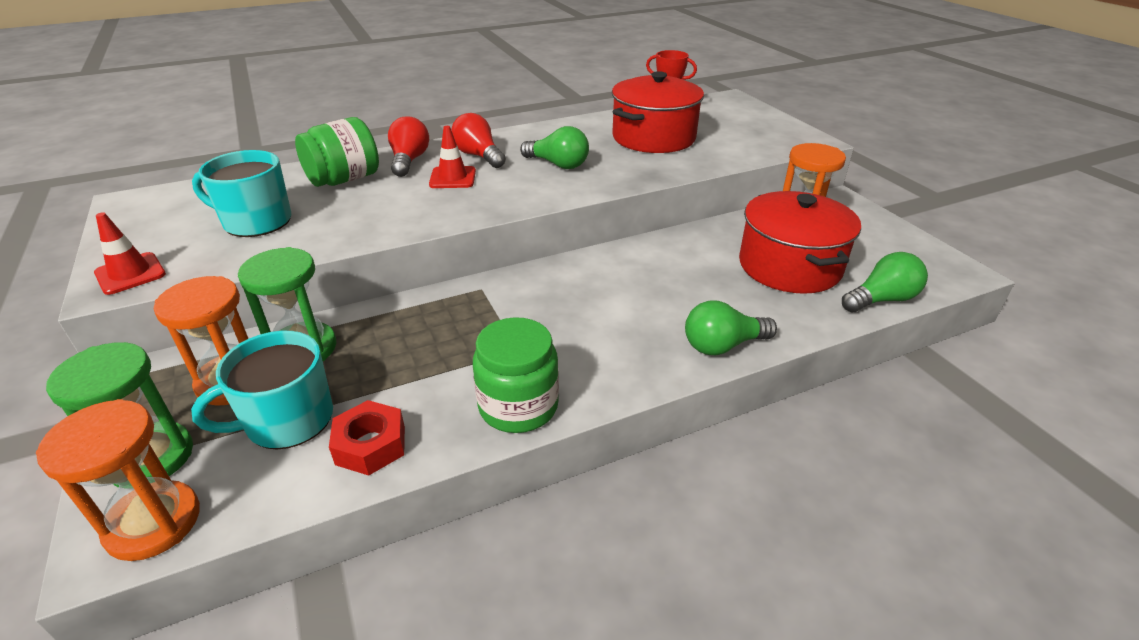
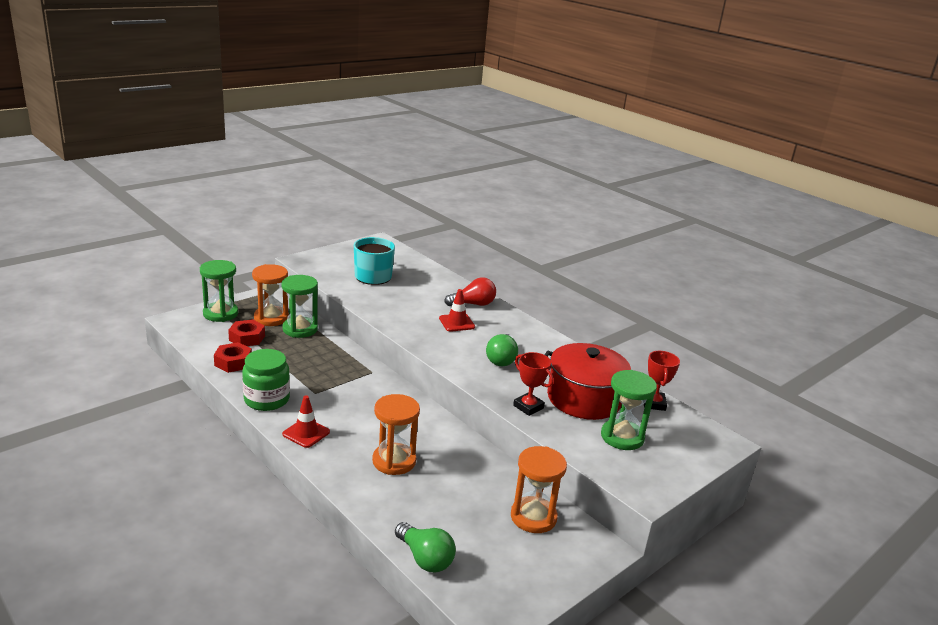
camera: 70 degrees right, 10 degrees down
(130, 274) = (313, 261): red traffic cone -> red traffic cone (306, 433)
(153, 523) = (186, 325): orange hourglass -> orange hourglass (394, 461)
(287, 420) = (247, 338): turquoise mug -> red nut
(344, 180) = (434, 289): green jar -> none
(478, 156) = (496, 327): red light bulb -> none
(665, 166) = (528, 407): none -> red trophy
(722, 345) = (339, 471): green light bulb -> none
(724, 133) = (622, 437): none -> green hourglass
(789, 266) = (457, 507): red pot -> none

